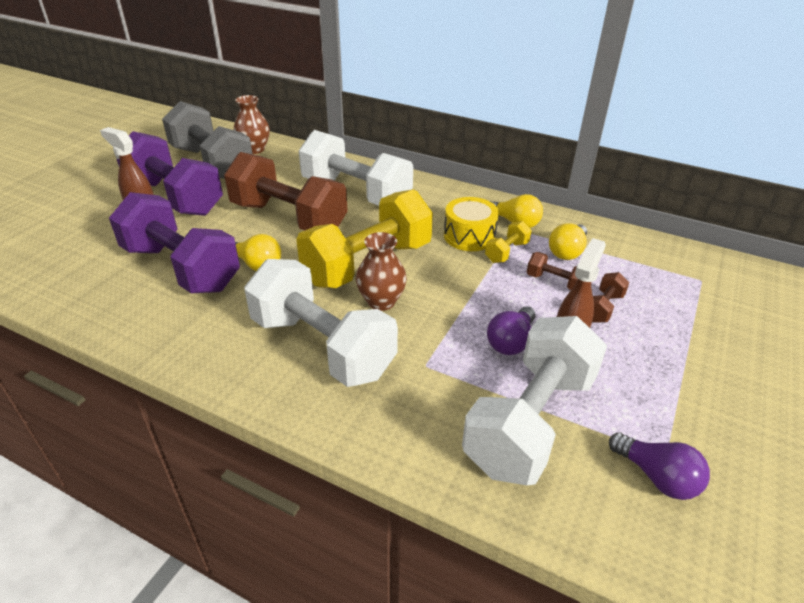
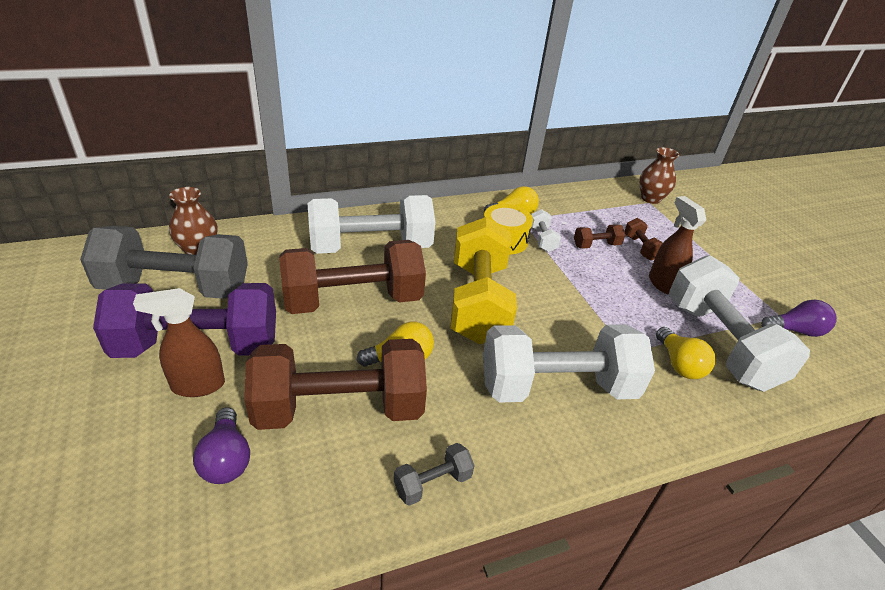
camera: 50 degrees left, 0 degrees up
(156, 336) = (432, 483): none -> grey dumbbell
(181, 268) = (340, 408): purple dumbbell -> brown dumbbell
(381, 301) = (534, 325): brown vase -> brown vase (650, 198)
(506, 252) = (542, 239): yellow dumbbell -> white dumbbell
(511, 342) = (638, 301): purple light bulb -> purple light bulb (226, 459)
(567, 251) = (570, 220): yellow light bulb -> yellow light bulb (679, 364)

